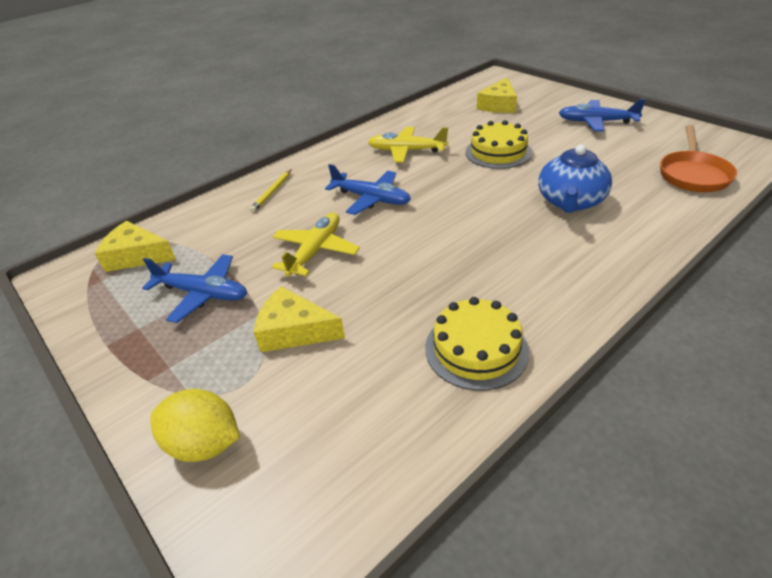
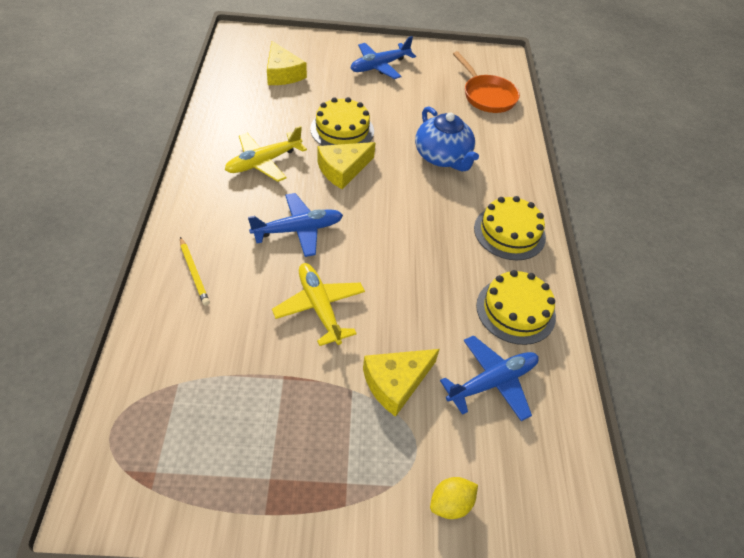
camera: 55 degrees left, 10 degrees up
(137, 256) = (153, 424): yellow cheese -> yellow cheese (343, 169)
(202, 293) = (280, 409): blue plane -> blue plane (492, 382)
(204, 444) = (450, 504): yellow lemon -> yellow lemon, size x0.65
(562, 286) = (509, 232): none -> yellow cake

